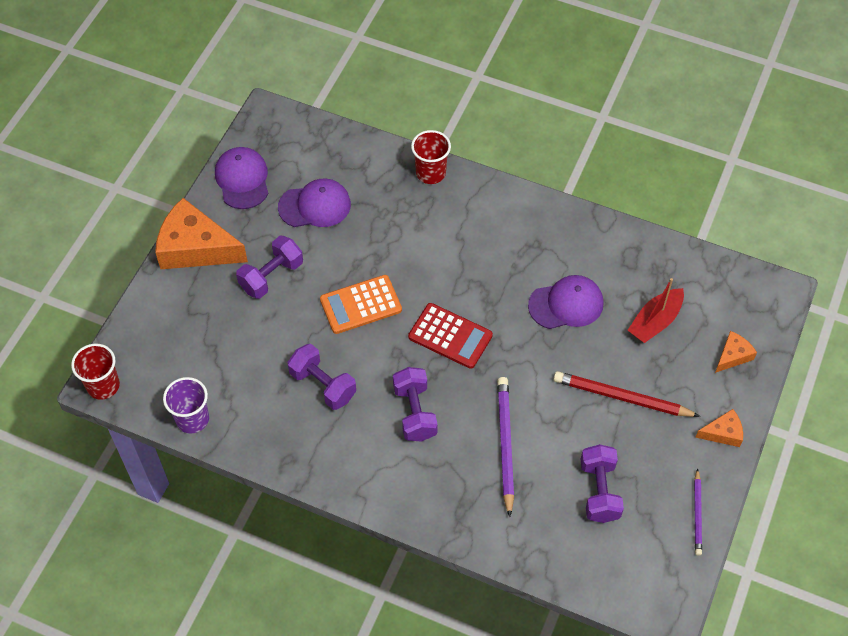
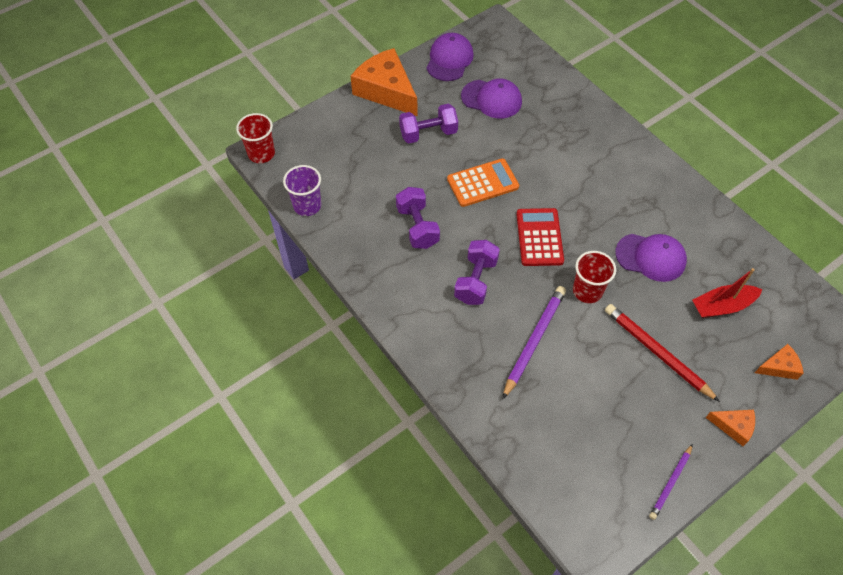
camera: 30 degrees right, 0 degrees up
(361, 305) = (482, 183): orange calculator -> orange calculator turned 150 degrees clockwise
(430, 173) = (596, 113): red cup -> red cup (587, 291)
(450, 336) = (539, 237): red calculator -> red calculator turned 150 degrees counterclockwise
(599, 491) = (592, 418): purple dumbbell -> none

